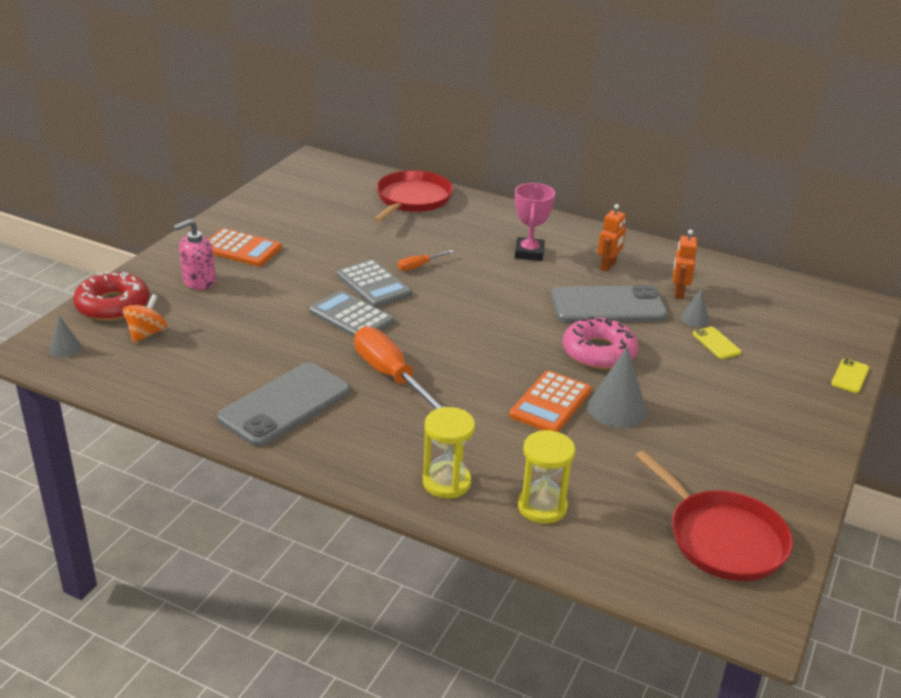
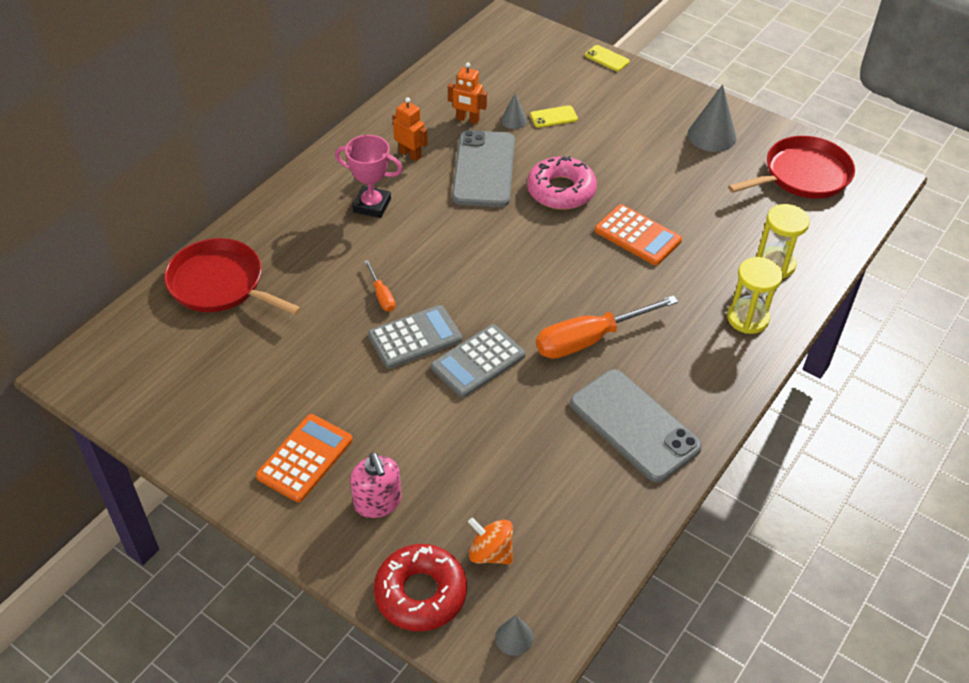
camera: 80 degrees left, 15 degrees up
(617, 409) = (647, 196): grey cone -> grey cone (711, 135)

